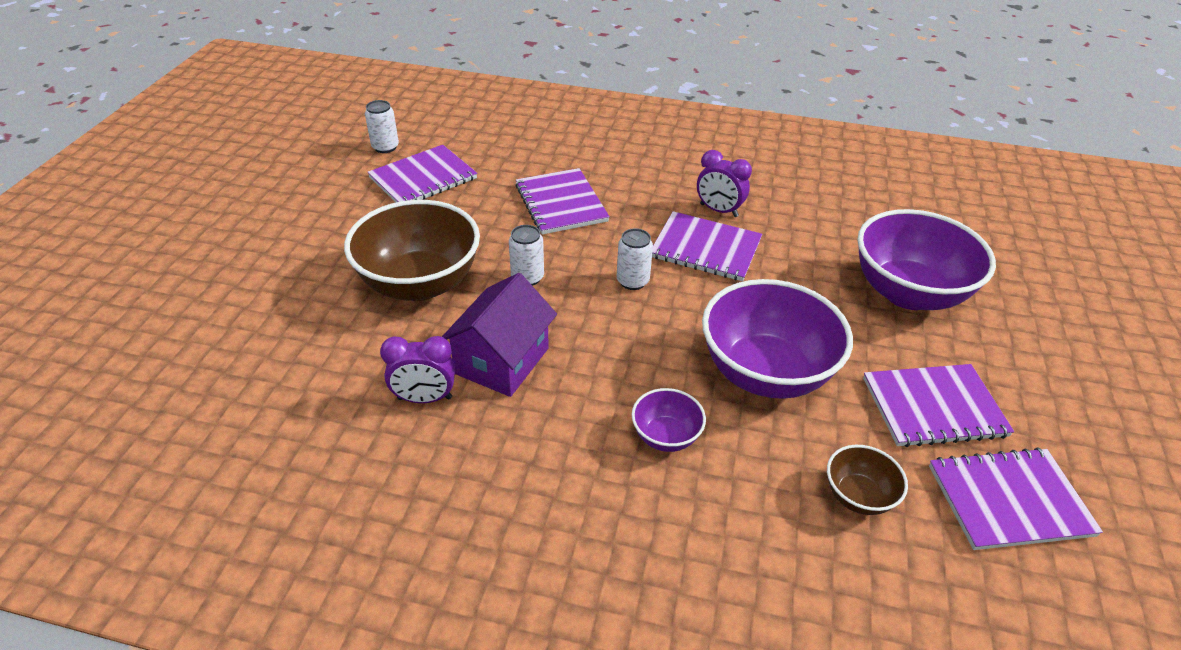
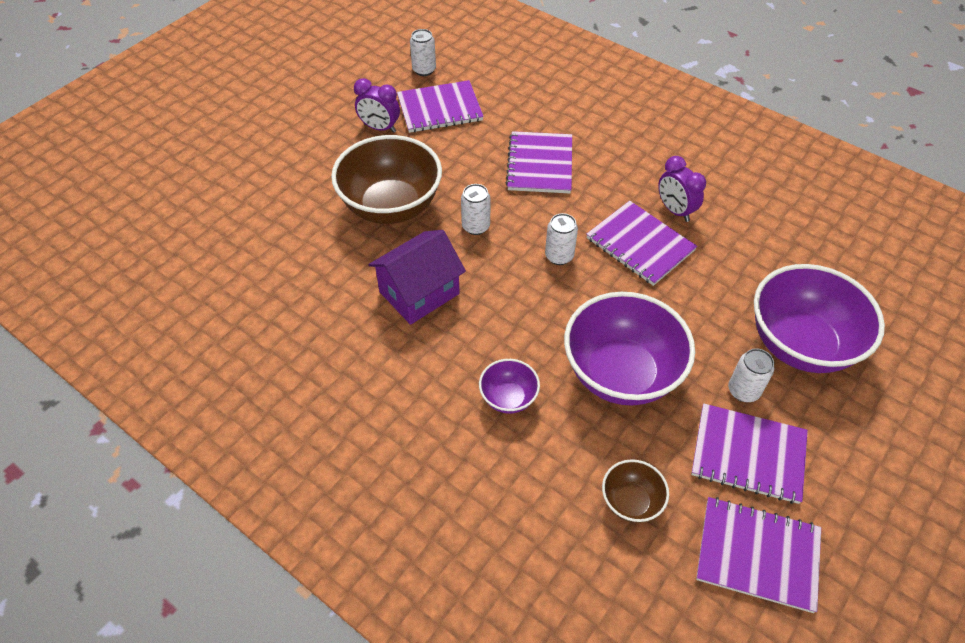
camera: 25 degrees right, 10 degrees up
(425, 398) = (349, 304): purple clock -> purple clock (380, 128)
(888, 350) = (743, 391): none -> white can

